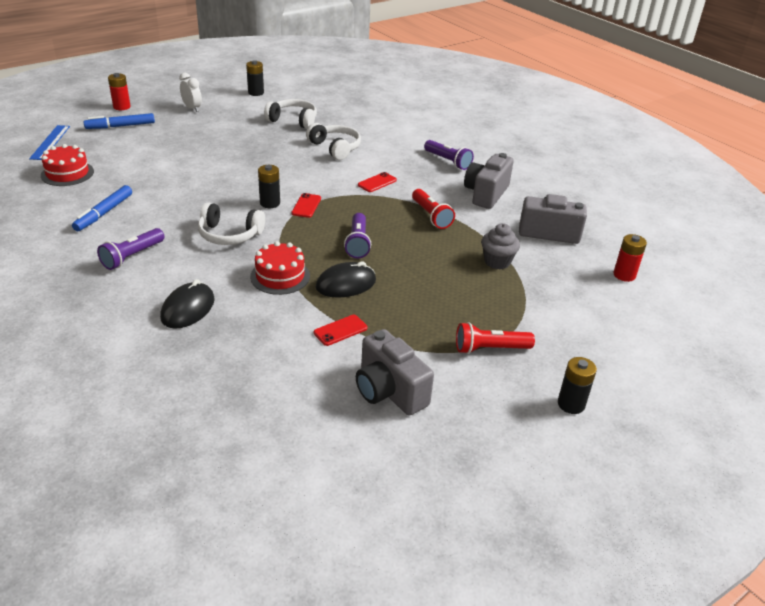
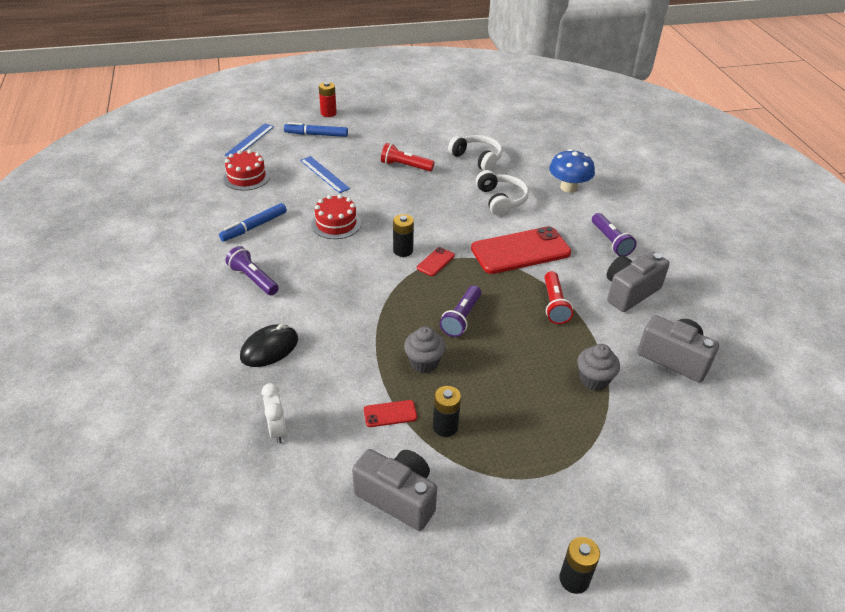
camera: 25 degrees right, 5 degrees up
(132, 256) = (253, 279): purple flashlight -> purple flashlight turned 75 degrees clockwise
(150, 157) = (324, 174): none -> blue ruler
(192, 108) = (389, 126): white clock -> white clock (277, 430)
(229, 235) = (347, 277): white headphones -> none
(256, 93) = (458, 119): black battery -> black battery (445, 427)
(280, 276) = (368, 336): red cake -> red cake (336, 223)
(346, 284) = (424, 362): black mouse -> grey cupcake
(377, 182) = (520, 251): red phone -> red phone, size x2.30
(388, 129) = (568, 187): none -> blue mushroom
(389, 391) = (398, 497): grey camera -> grey camera turned 135 degrees clockwise
(490, 349) = (526, 483): red flashlight -> red flashlight (405, 166)
(624, 275) = (732, 438): red battery -> none

